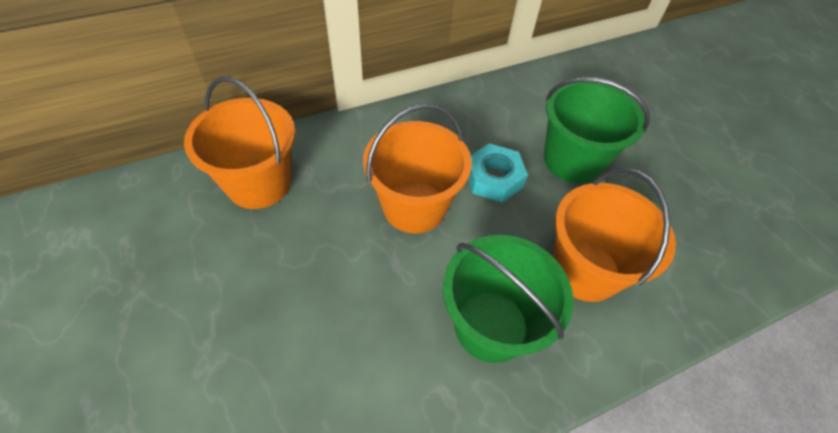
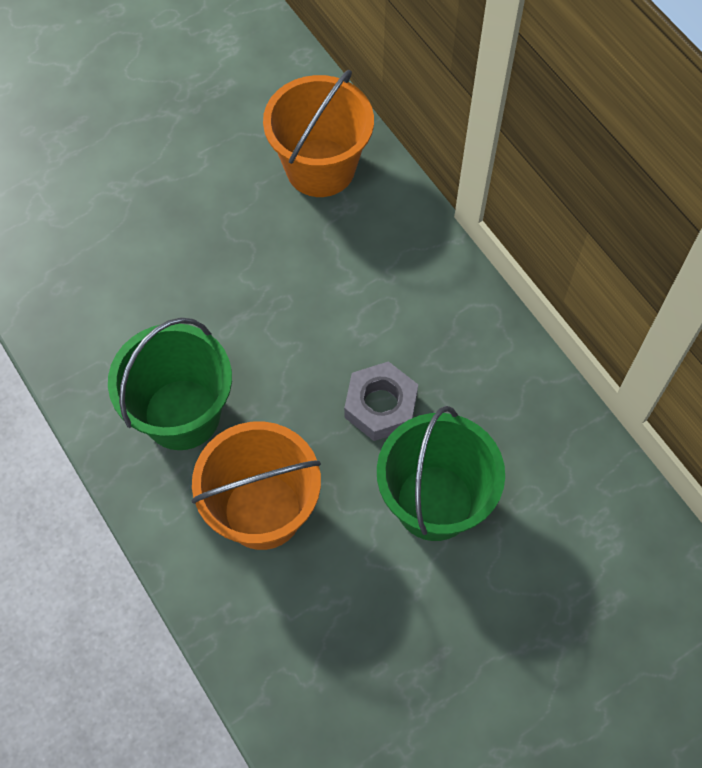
camera: 85 degrees right, 10 degrees up
(414, 206) = (319, 323): orange bucket -> none
(494, 178) = (381, 406): turquoise nut -> grey nut

